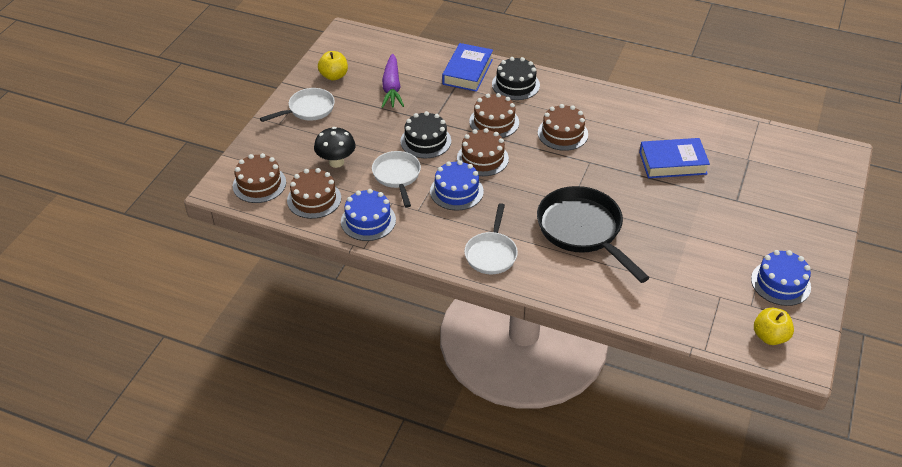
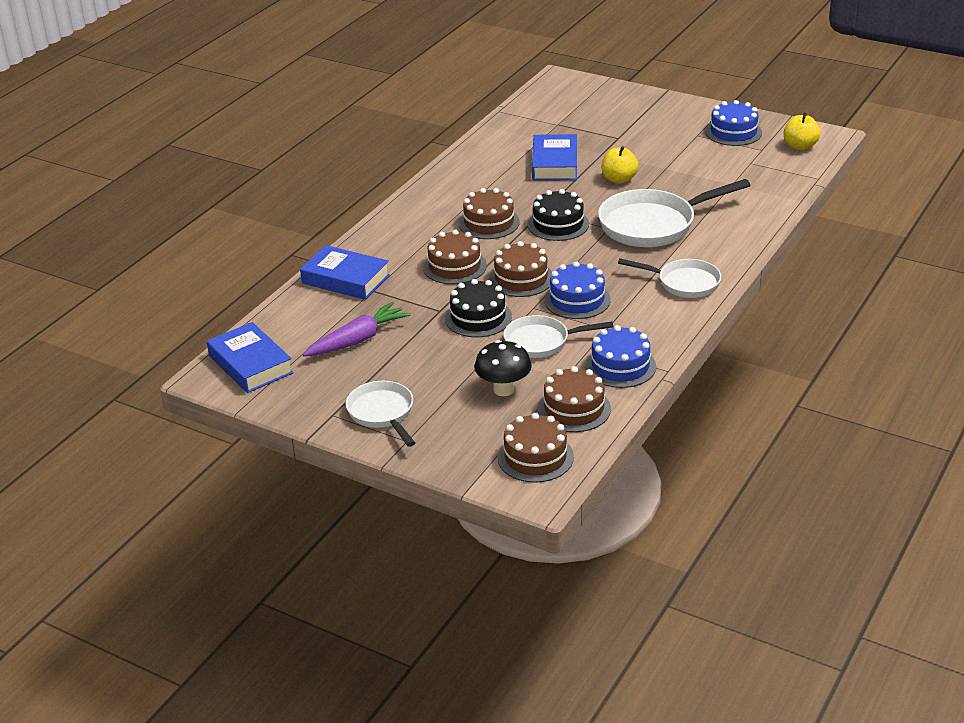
camera: 80 degrees left, 10 degrees down
(334, 76) = (311, 389): yellow apple -> yellow apple (619, 179)
(360, 47) = (250, 364): none -> blue book
(392, 88) = (358, 340): purple carrot -> purple carrot turned 45 degrees counterclockwise
(515, 85) = (385, 246): black cake -> black cake (558, 224)
(582, 230) = (653, 225): black pan -> white pan

